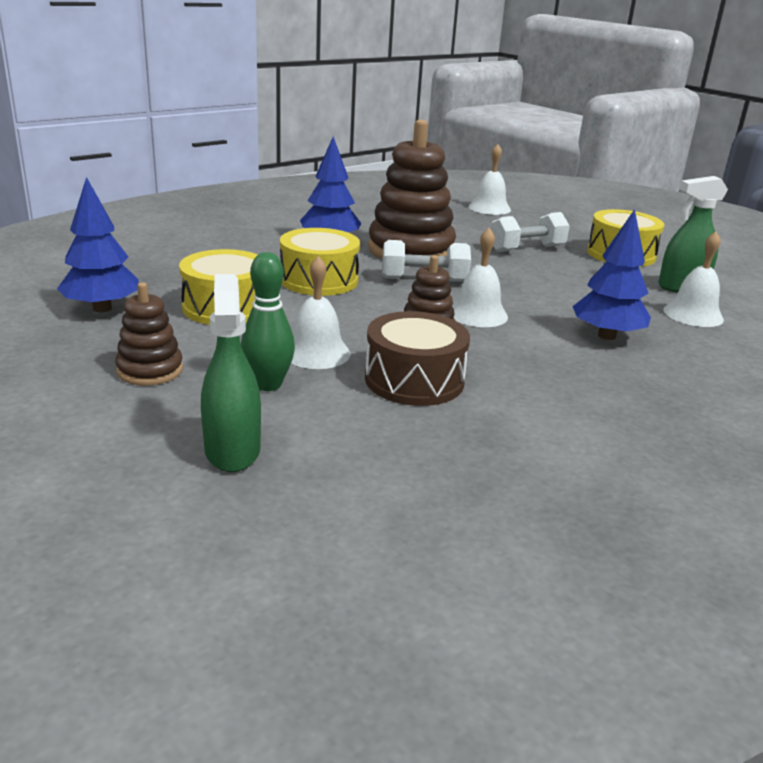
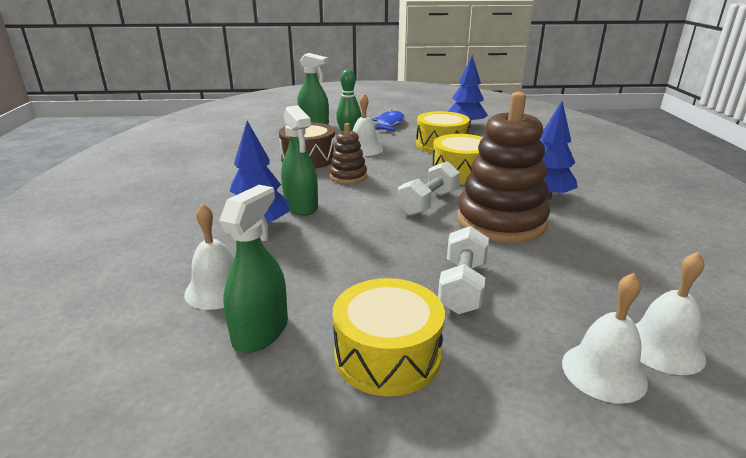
camera: 130 degrees right, 0 degrees up
(150, 370) = (389, 124): brown stacking toy -> blue fish
(477, 314) = (351, 198): white bell -> white bell (603, 372)
(539, 332) = (301, 206): none -> green spray bottle

